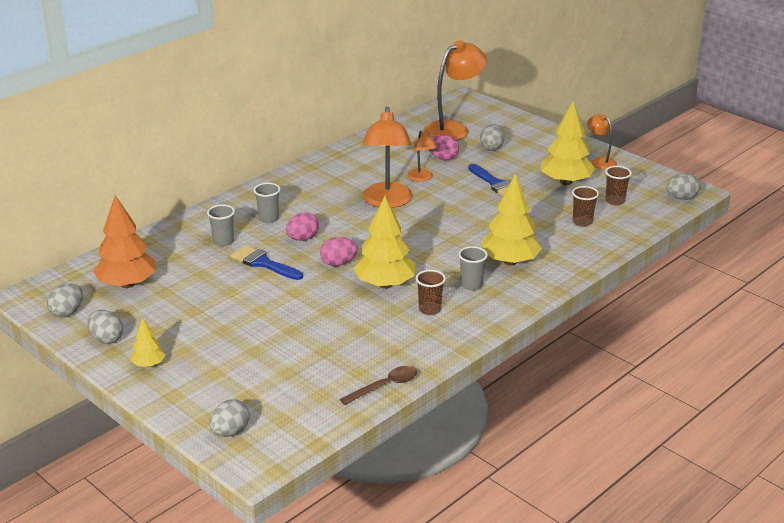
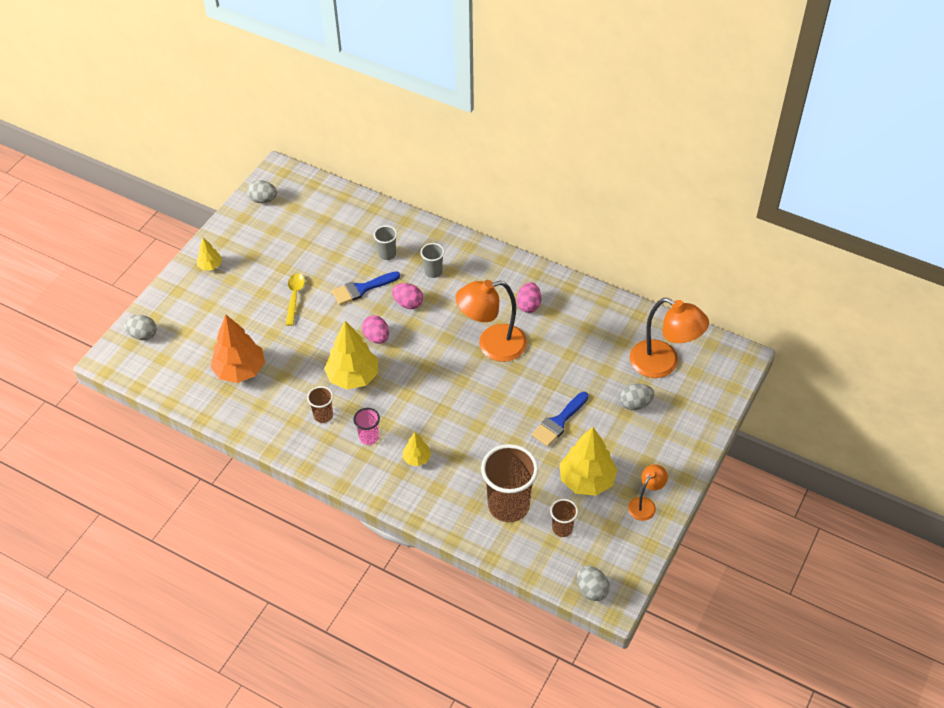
camera: 75 degrees right, 20 degrees up
(106, 339) = (235, 232): grey egg -> none
(127, 284) = (308, 218): orange tree -> orange tree (240, 370)
(245, 308) = (294, 297): none -> yellow spoon
(263, 263) = (362, 289): blue brush -> blue brush turned 135 degrees counterclockwise
(385, 386) = (212, 410): brown spoon -> none
(422, 178) = (547, 361): orange lamp -> none
(443, 158) = (595, 368): pink egg -> pink egg (528, 305)
(471, 285) = (369, 437): grey cup -> pink cup
(510, 261) = (417, 458): yellow tree -> yellow tree, size x0.51
(582, 222) = (508, 505): brown cup -> brown cup, size x2.03

